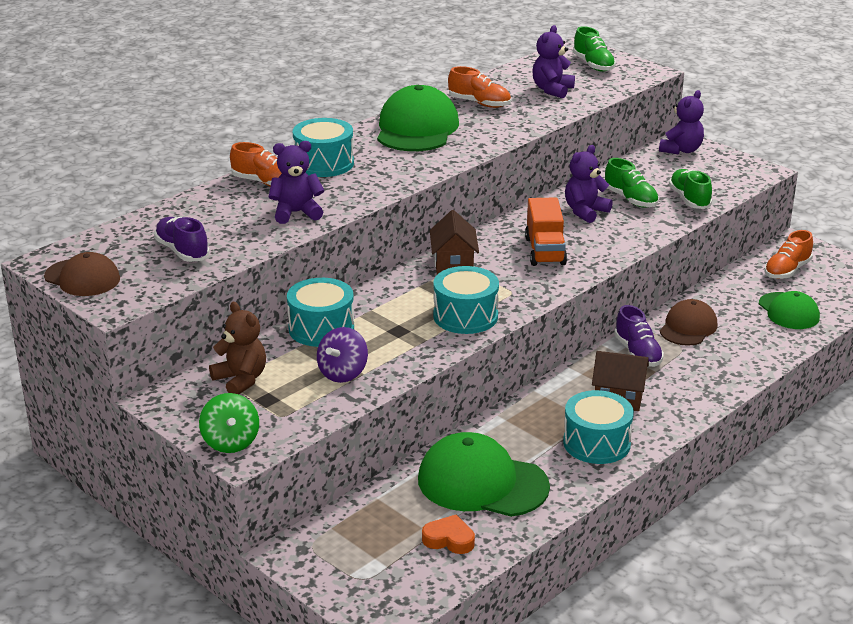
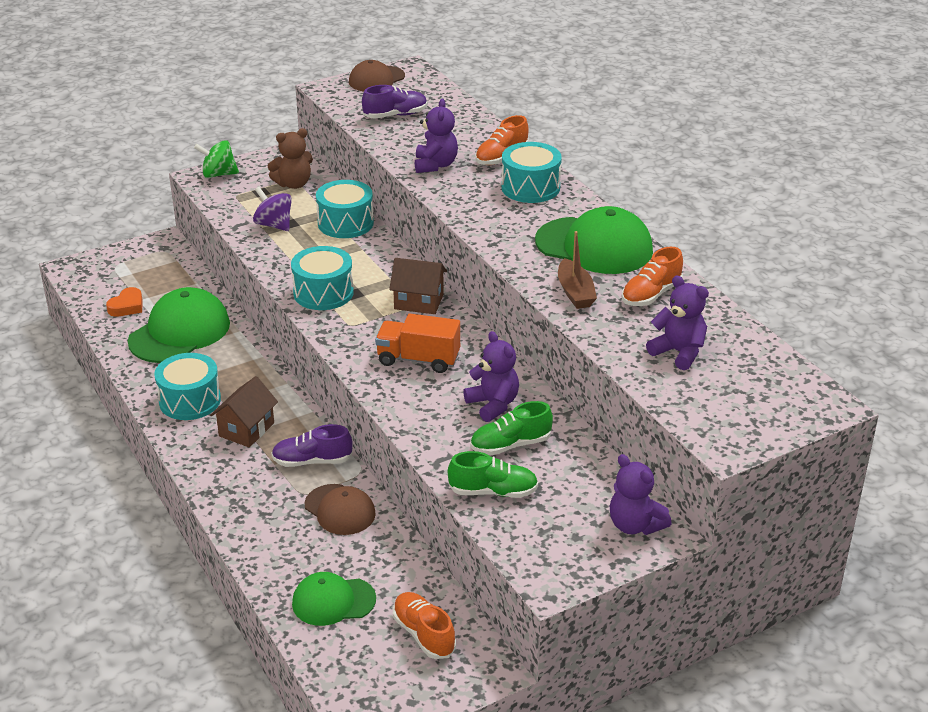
camera: 105 degrees right, 5 degrees up
(495, 129) = (575, 292): none -> brown boat
(593, 65) = (758, 403): green shoe -> none

